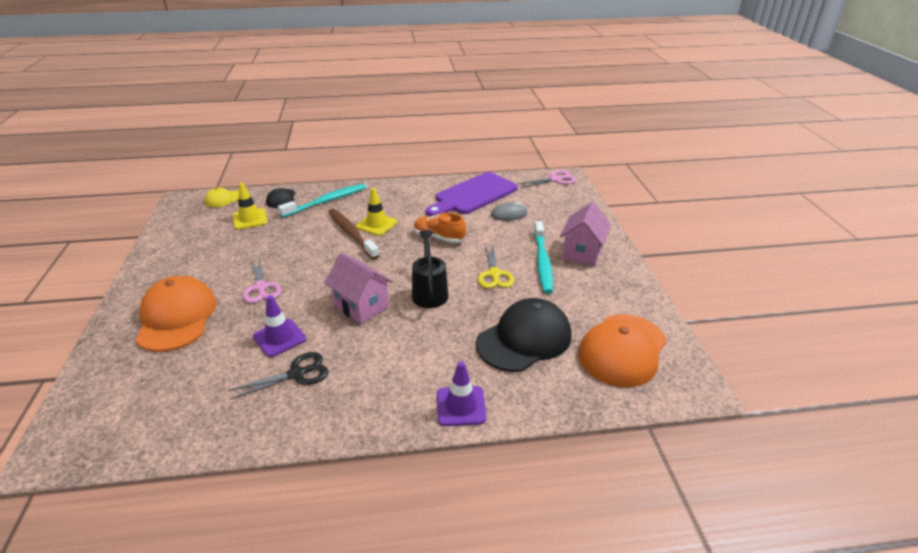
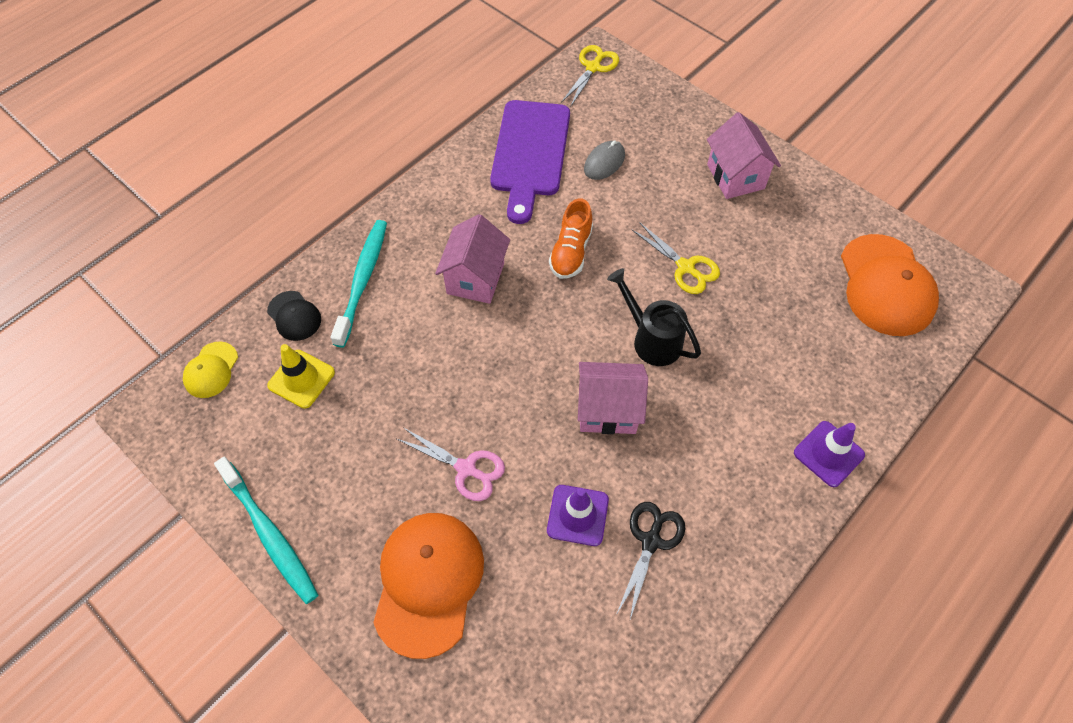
camera: 40 degrees left, 25 degrees up
(177, 317) = (428, 582): orange cap -> orange cap turned 60 degrees clockwise
(351, 234) = (465, 314): brown toothbrush -> none
(376, 224) = (475, 278): yellow traffic cone -> pink house
(439, 238) = (571, 252): orange shoe -> orange shoe turned 60 degrees counterclockwise
(524, 339) = (799, 334): black cap -> none
(542, 262) = (712, 216): turquoise toothbrush -> turquoise toothbrush (269, 534)
(555, 180) = (593, 67): pink scissors -> yellow scissors

